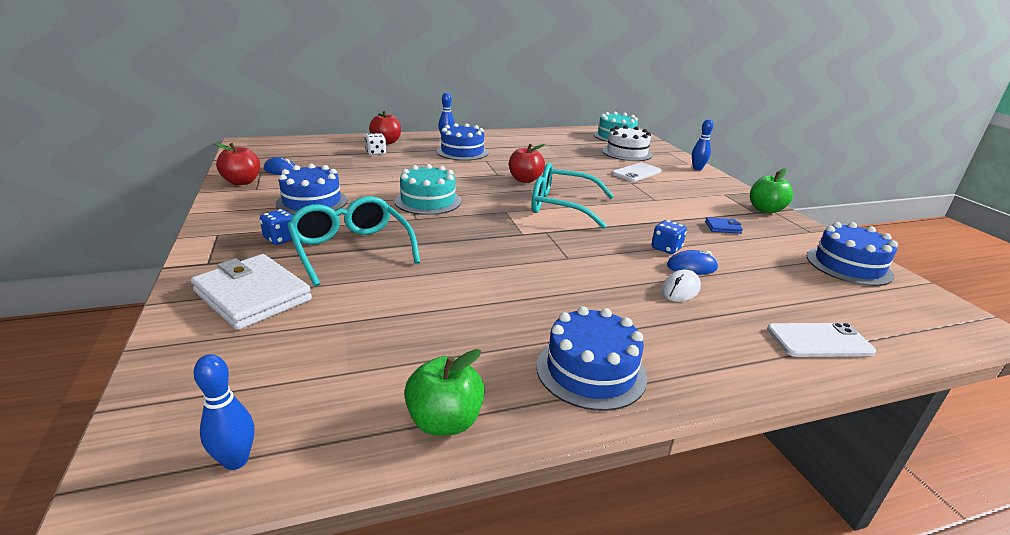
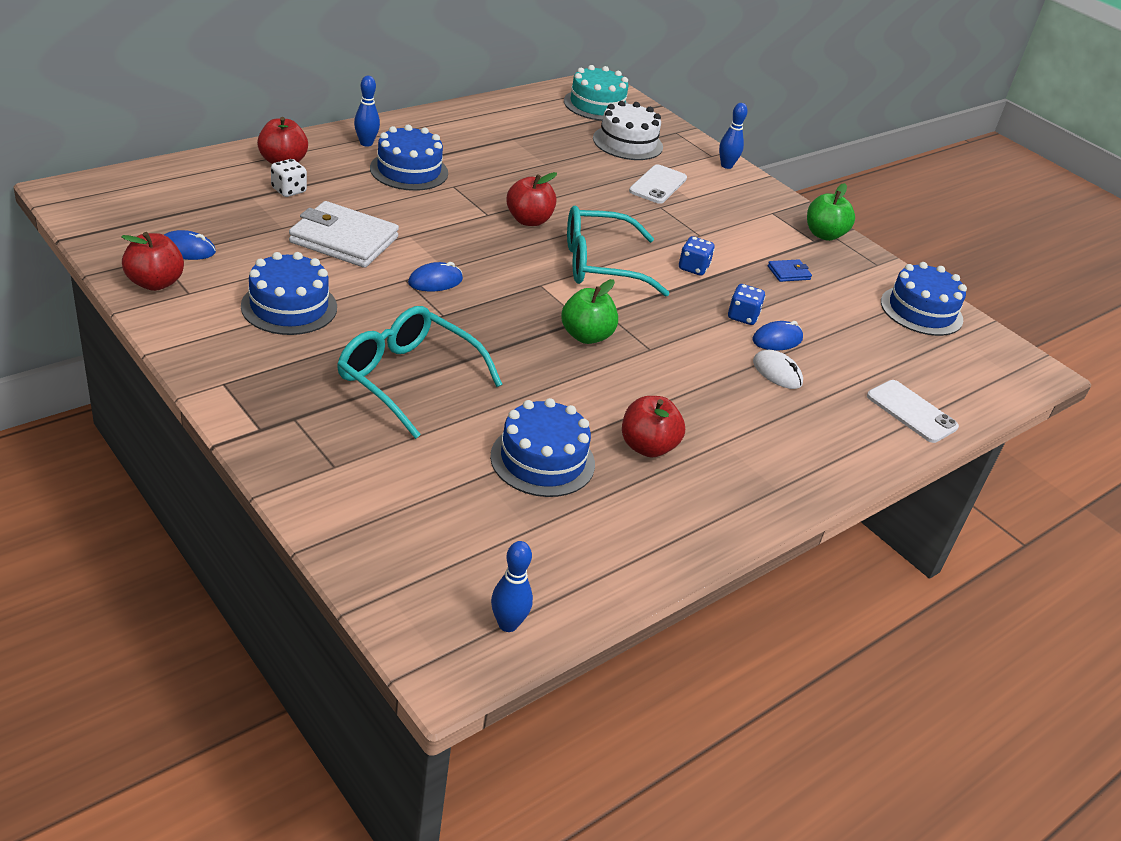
camera: 25 degrees left, 10 degrees up
(253, 296) = (359, 463): white wallet -> white wallet (344, 240)
(281, 239) = (310, 377): blue dice -> blue dice (693, 268)
(428, 201) = (435, 281): turquoise cake -> blue mouse
(445, 421) = (647, 555): green apple -> green apple (586, 336)
(516, 325) = (647, 447): none -> red apple
(591, 371) = (737, 482): blue cake -> blue cake (542, 460)
(680, 289) = (777, 373): white mouse -> white mouse turned 60 degrees counterclockwise
(819, 340) = (911, 412): white phone -> white phone turned 75 degrees clockwise

